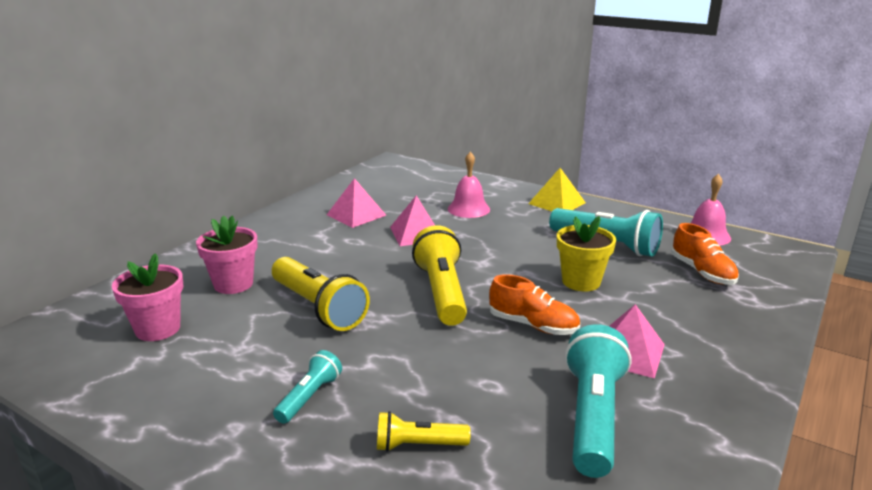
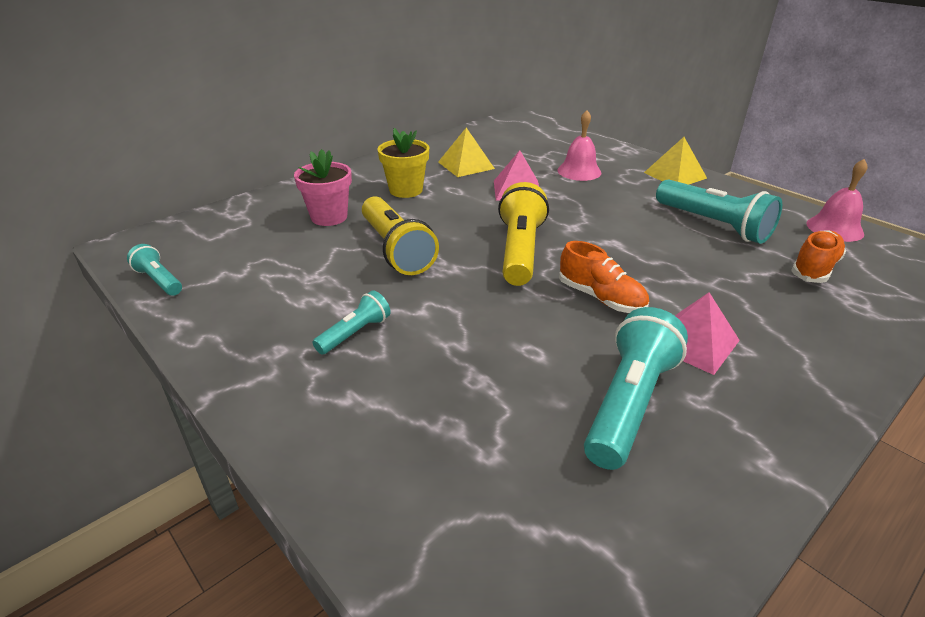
camera: 15 degrees right, 10 degrees up
(66, 377) = (159, 280): none -> turquoise flashlight
(158, 329) = (249, 249): pink flower pot -> none
(356, 215) = (466, 165): pink pyramid -> yellow pyramid
(418, 445) = (438, 398): yellow flashlight -> none
(581, 282) = (670, 260): yellow flower pot -> yellow flower pot (406, 190)
(702, 272) = (814, 268): orange shoe -> orange shoe turned 135 degrees counterclockwise

